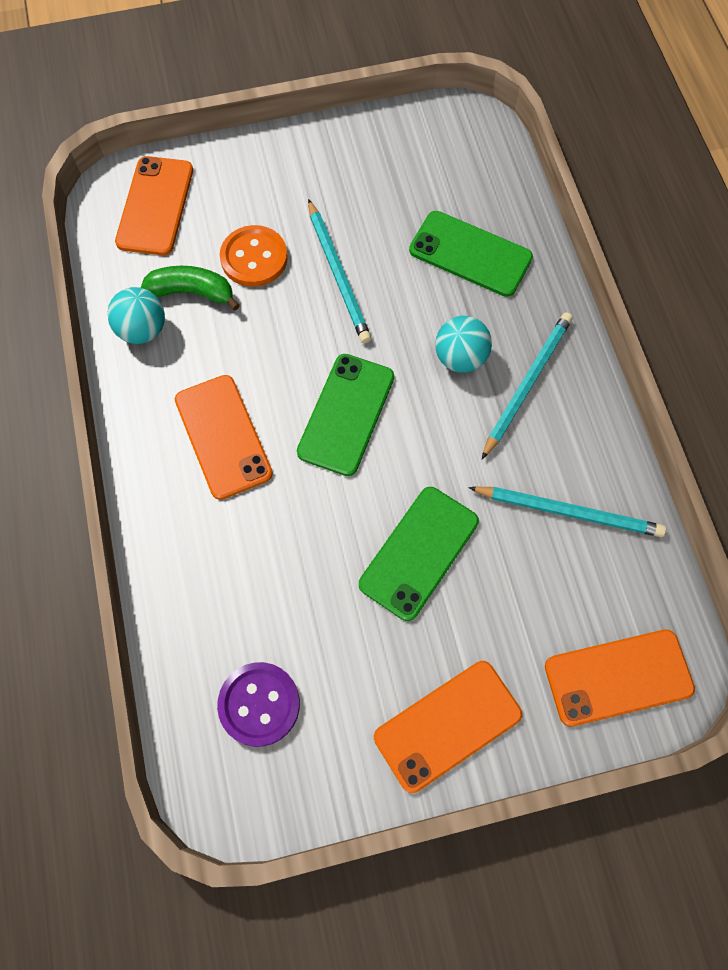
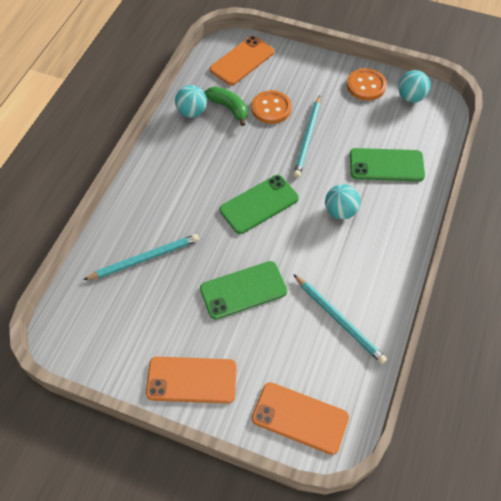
camera: 35 degrees right, 10 degrees down
(223, 436) = (191, 180): orange phone -> none
(259, 704) = (110, 309): purple button -> none
(359, 149) = (366, 86): none -> orange button
(430, 135) = (410, 97): none -> turquoise ball
(470, 254) = (386, 165): green phone -> green phone turned 60 degrees counterclockwise
(527, 384) = (367, 244): turquoise pencil -> turquoise pencil (145, 258)

